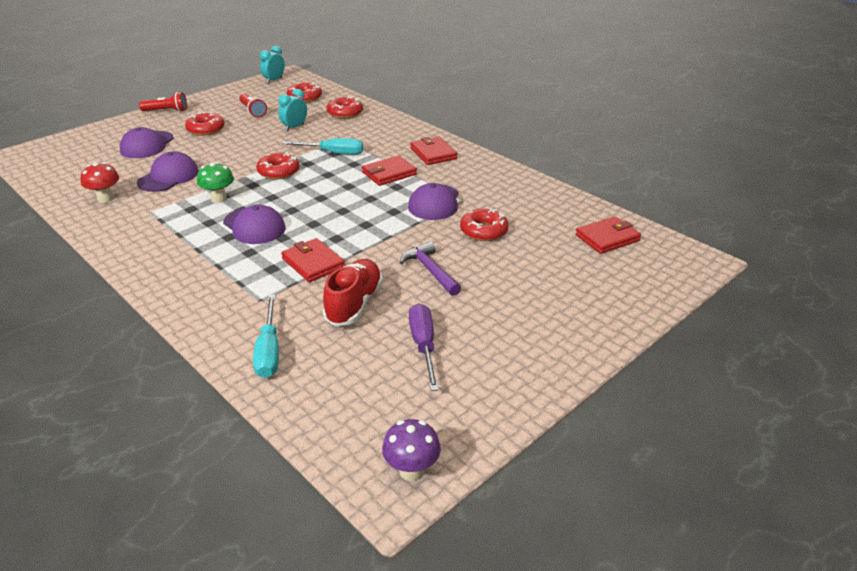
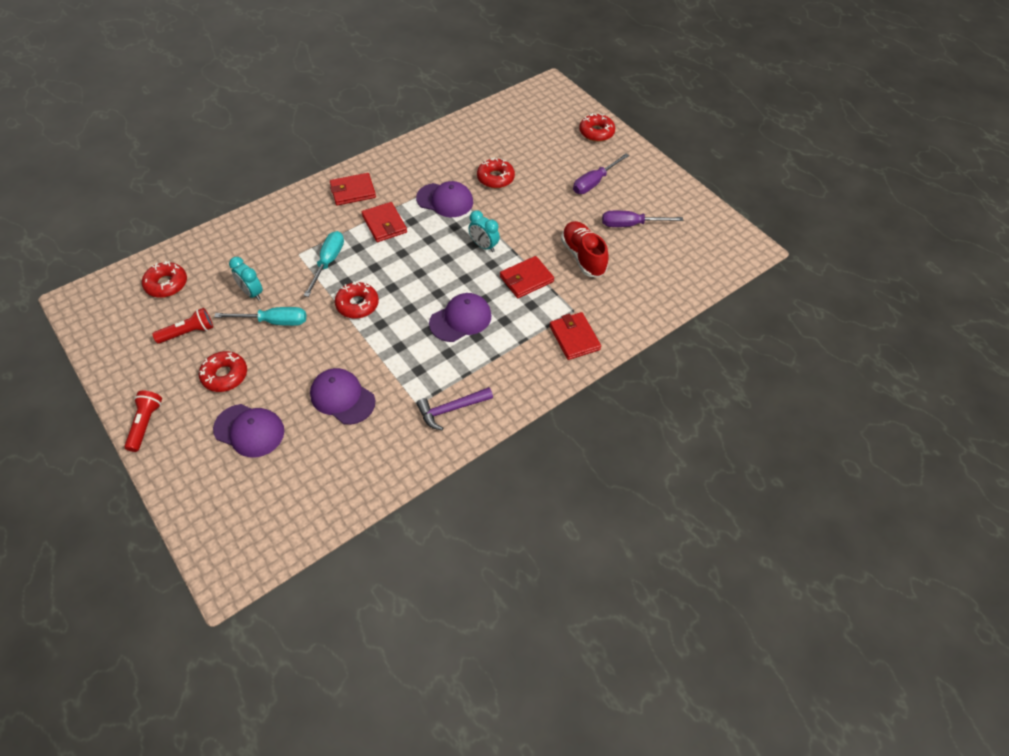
camera: 85 degrees left, 20 degrees up
(105, 198) = (378, 449): red mushroom -> none
(219, 199) = (403, 349): green mushroom -> none
(269, 351) = (634, 303): turquoise screwdriver -> turquoise screwdriver (274, 321)
(274, 80) = (91, 315): turquoise clock -> turquoise clock (483, 246)
(345, 113) = (229, 250): red donut -> red donut (596, 132)
(354, 304) = (583, 257): red shoe -> red shoe turned 45 degrees clockwise
(411, 471) = (736, 239): purple mushroom -> none
(430, 271) = (545, 213): purple hammer -> purple hammer (451, 409)
(504, 309) = (594, 182): none -> purple screwdriver
(607, 238) = (516, 118): red wallet -> red wallet (574, 338)

